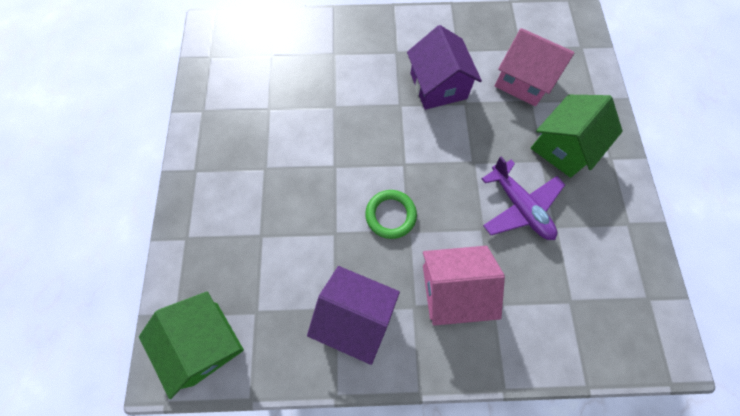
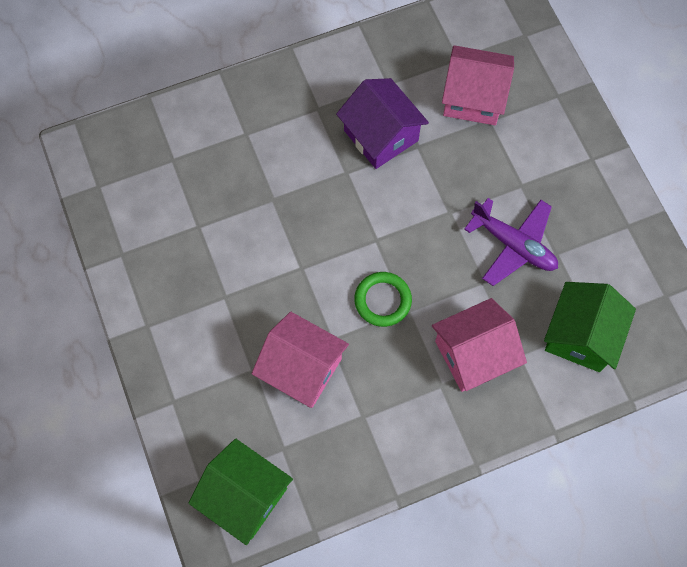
camera: 20 degrees left, 0 degrees up
(300, 249) = (302, 368): none -> pink house
(355, 316) = (386, 415): purple house -> none
(563, 147) = (539, 163): green house -> green house (581, 336)

